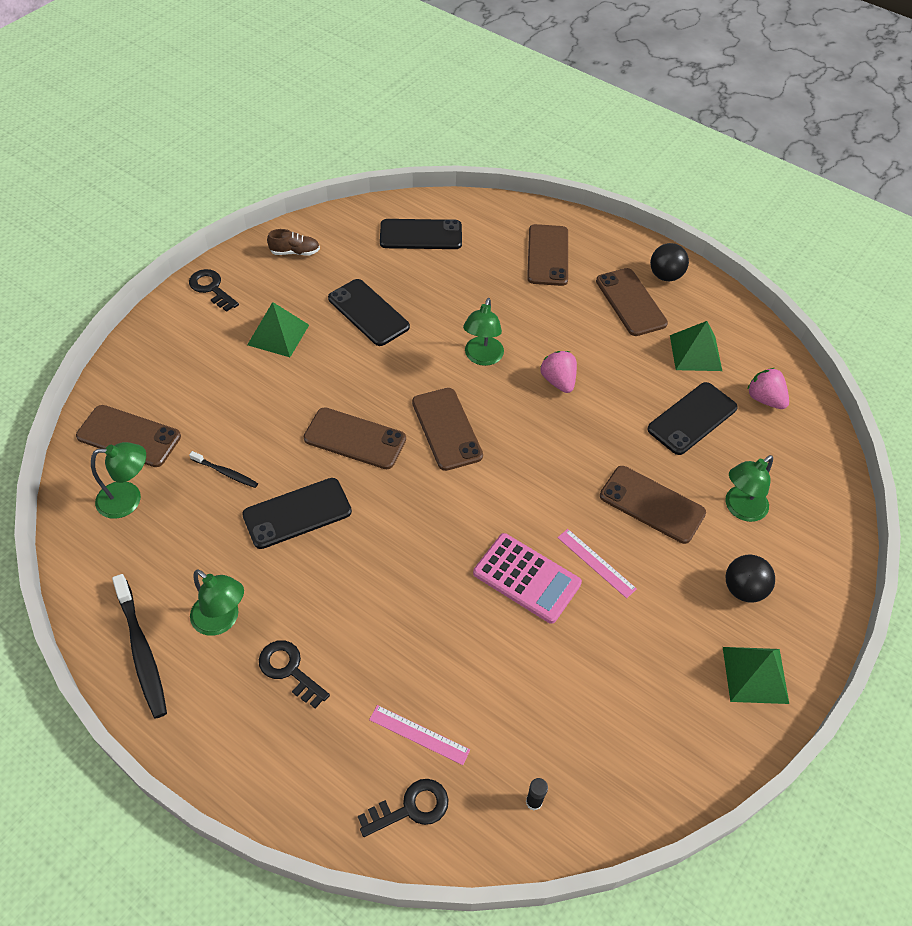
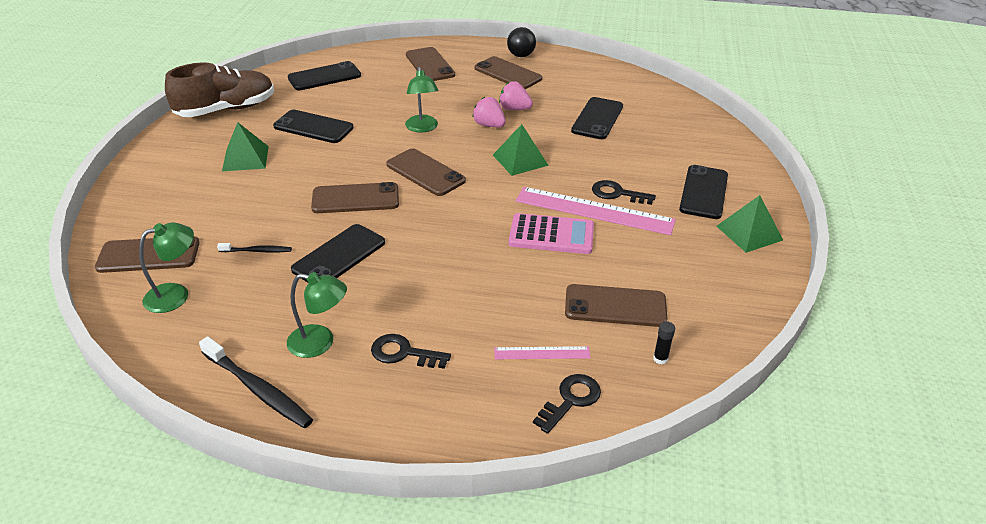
camera: 25 degrees left, 15 degrees down
(211, 288) = (165, 147): black key -> black key (617, 193)
(295, 252) = (226, 109): brown shoe -> brown shoe, size x2.29
(596, 563) = (594, 210): pink ruler -> pink ruler, size x2.04
(652, 504) = (607, 169): brown phone -> brown phone (615, 306)
(695, 353) = (572, 87): green pyramid -> green pyramid (520, 160)
(740, 509) = (667, 153): green lamp -> none
(743, 589) = (704, 192): black ball -> black phone
(764, 399) = (636, 97): pink strawberry -> pink strawberry (514, 109)

